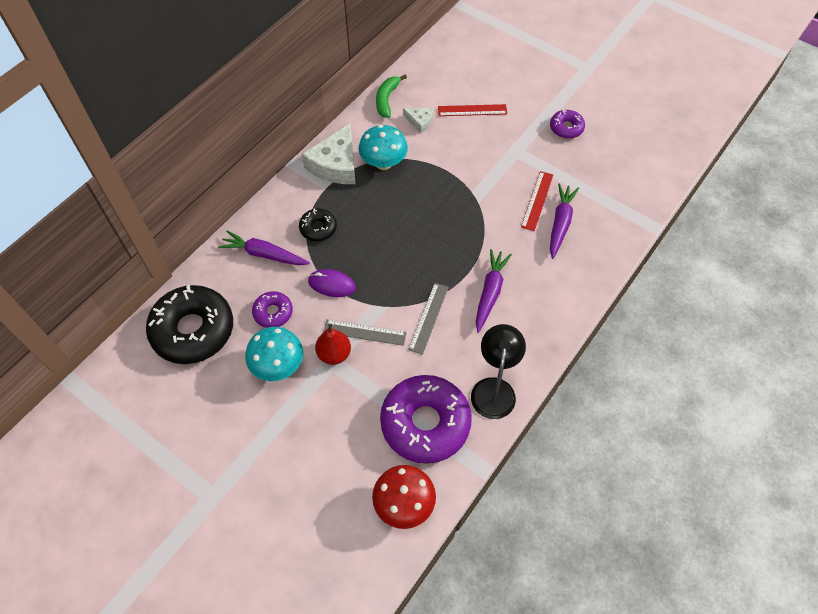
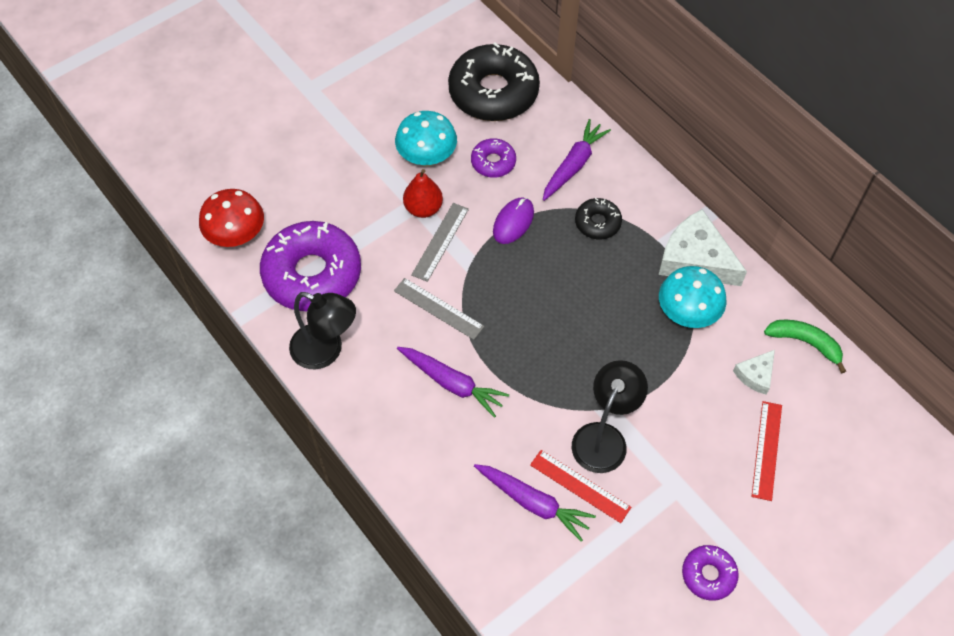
camera: 105 degrees right, 0 degrees up
(496, 193) = (604, 437): none -> black lamp

